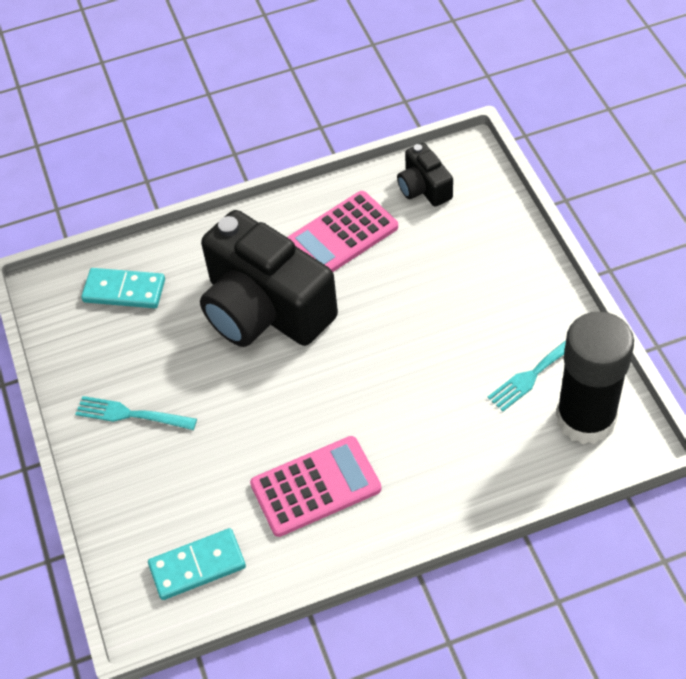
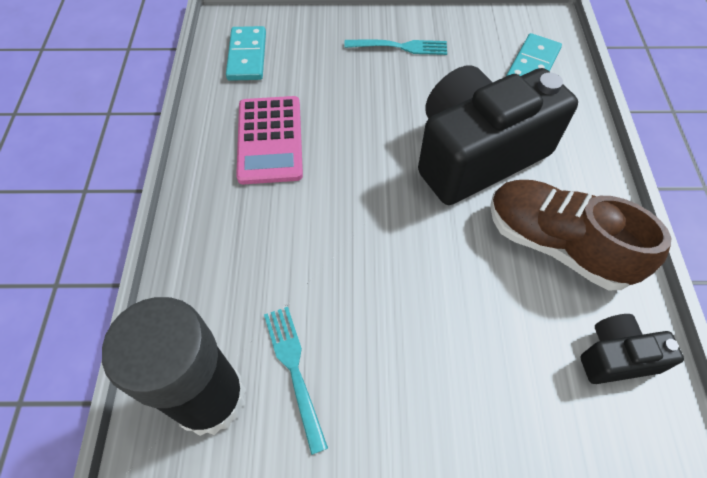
camera: 105 degrees right, 5 degrees up
(131, 414) = (400, 47): turquoise fork -> turquoise fork turned 60 degrees clockwise
(341, 236) = (556, 244): pink calculator -> brown shoe

